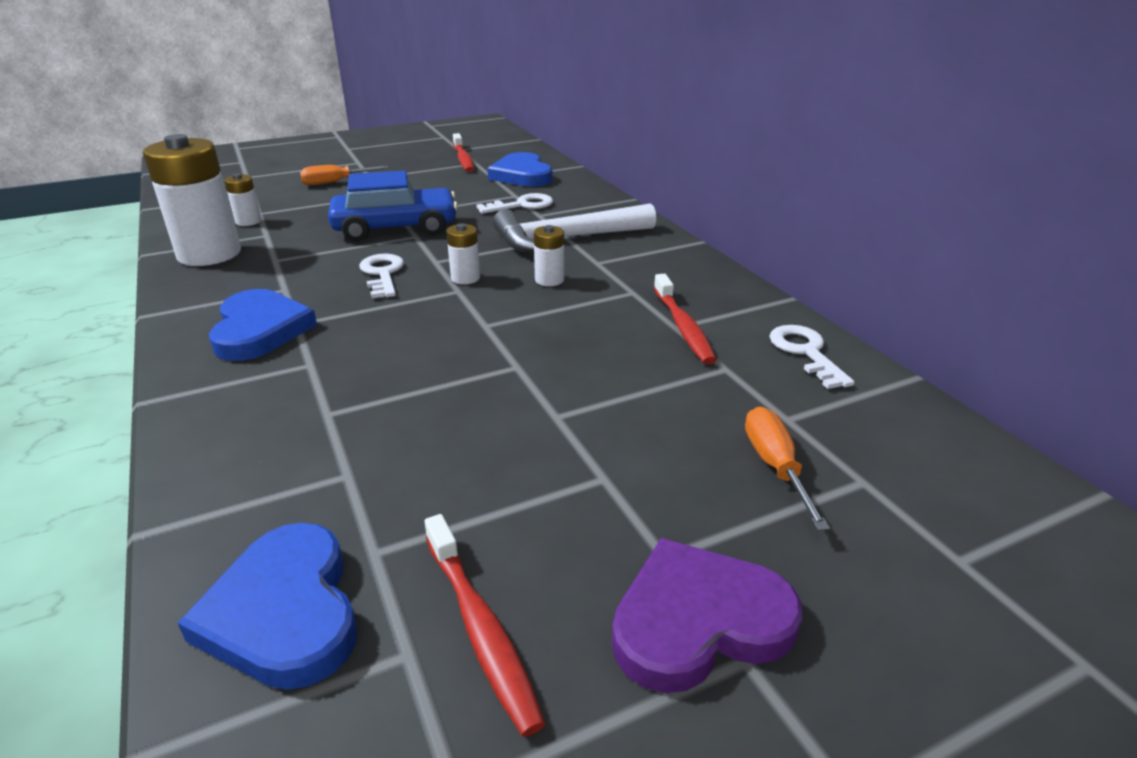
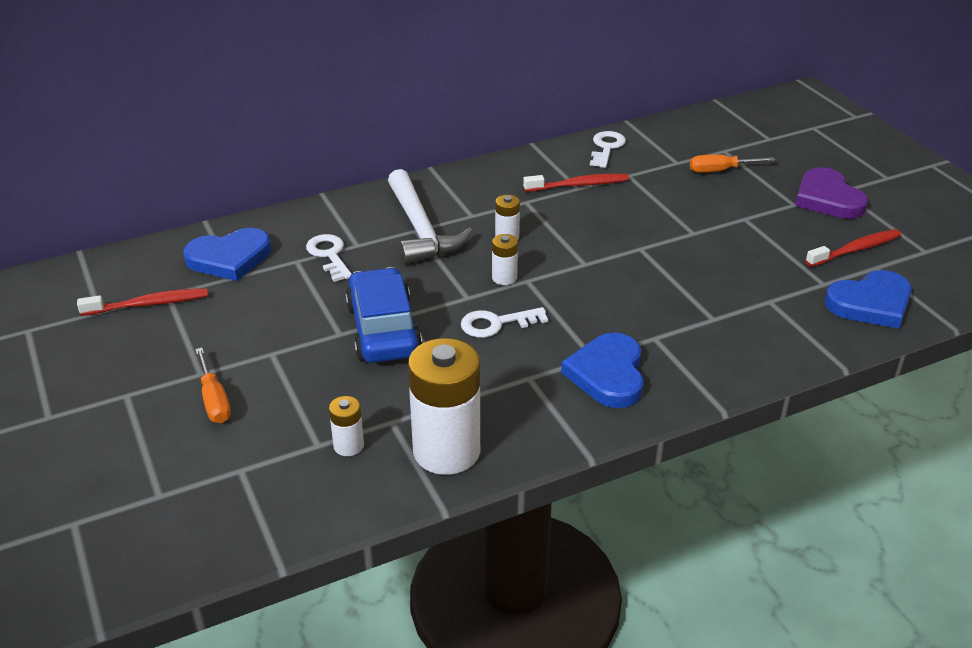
camera: 90 degrees left, 5 degrees up
(260, 330) = (608, 374): blue heart -> blue heart turned 75 degrees counterclockwise
(806, 353) = (606, 148): white key -> white key turned 120 degrees clockwise

